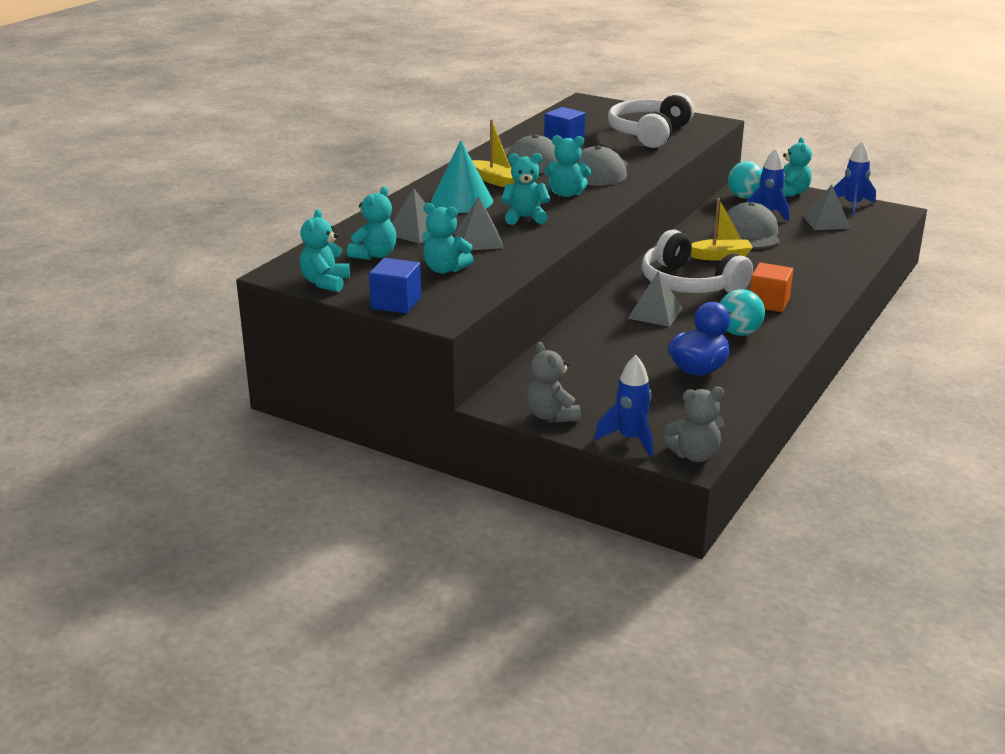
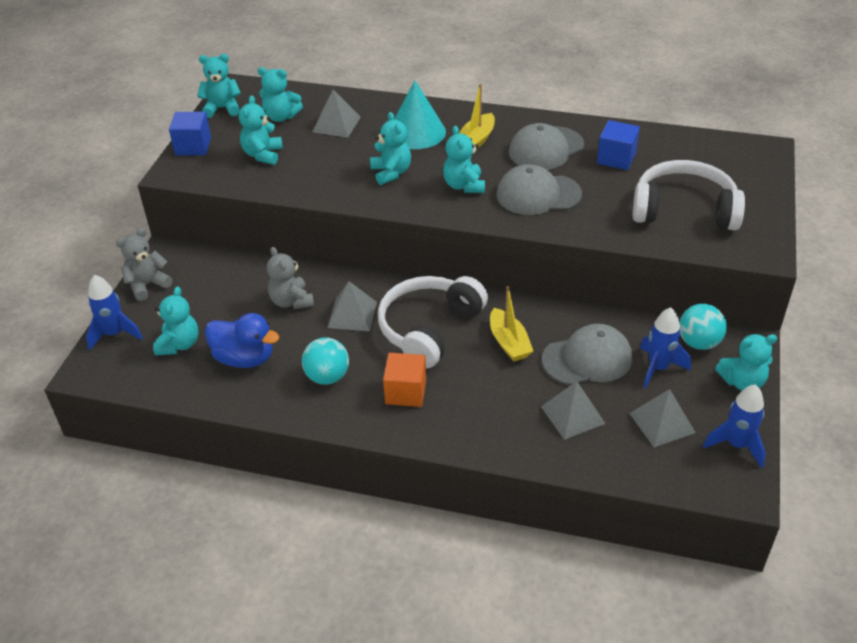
camera: 75 degrees right, 15 degrees up
(479, 240) = (329, 159): grey pyramid -> grey pyramid (572, 415)
(664, 402) = (179, 344): none -> turquoise teddy bear
(694, 455) = (92, 374): grey teddy bear -> grey teddy bear (291, 301)

